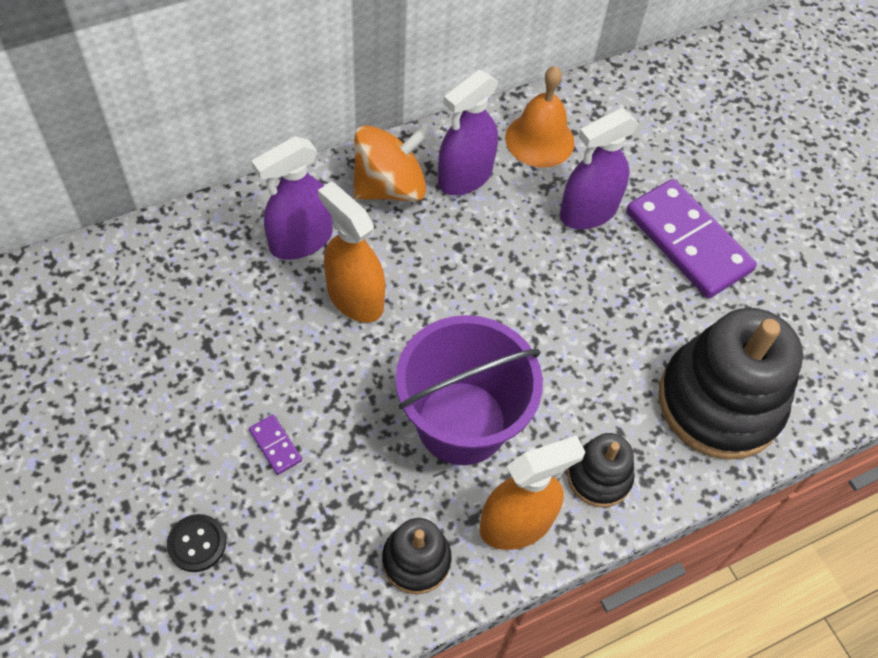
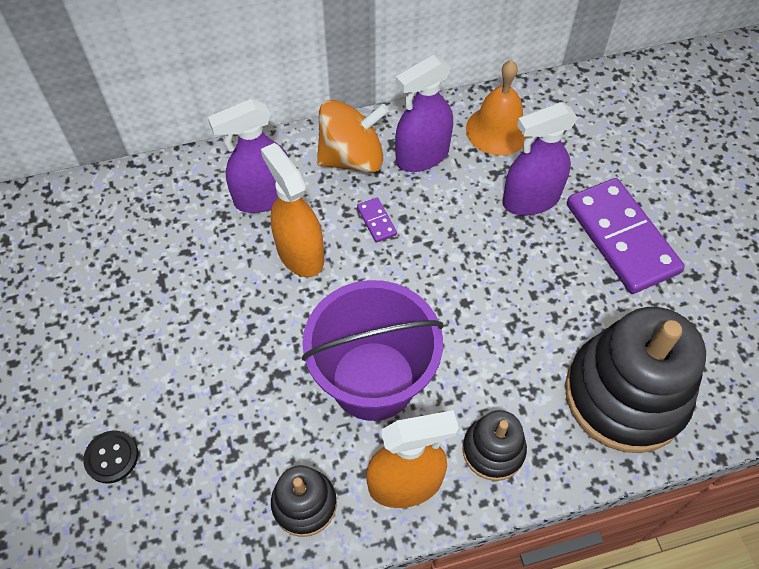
camera: 15 degrees right, 0 degrees up
(275, 445) = (200, 378): purple domino -> purple domino (376, 221)

